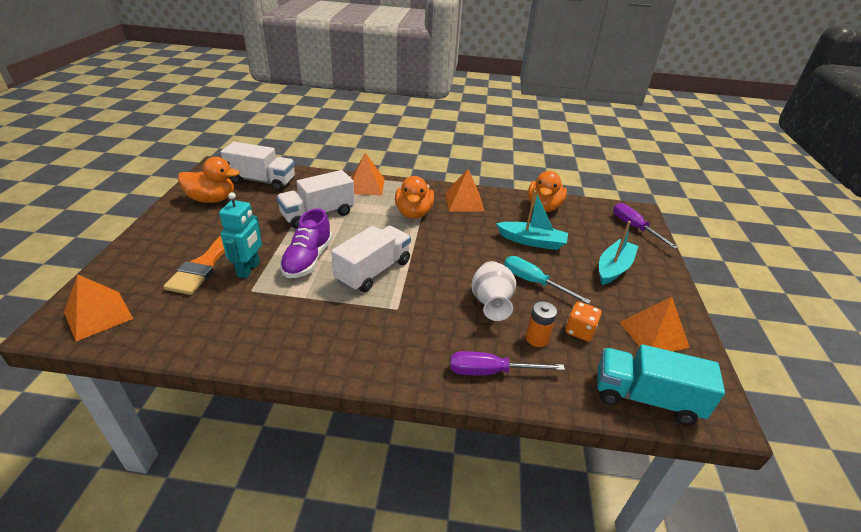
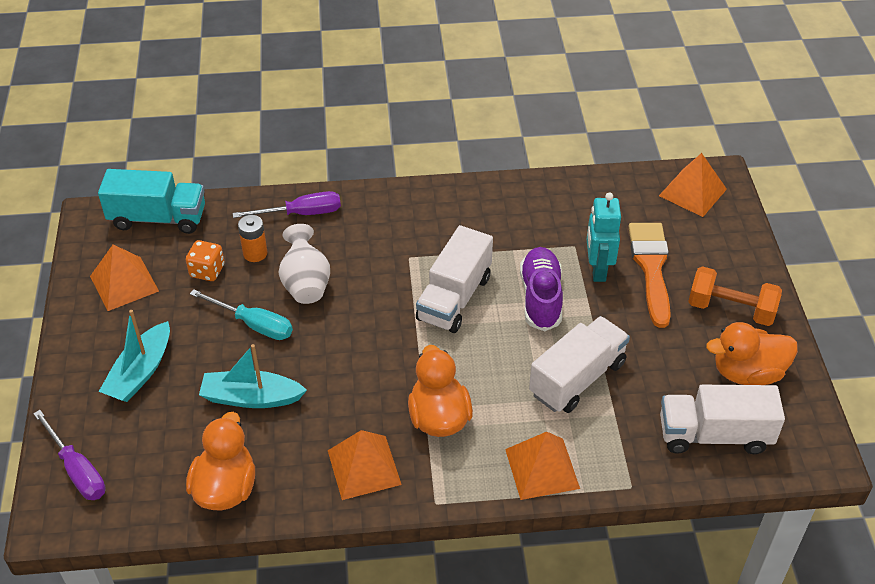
camera: 170 degrees right, 10 degrees up
(181, 229) = (731, 309): none -> orange dumbbell

